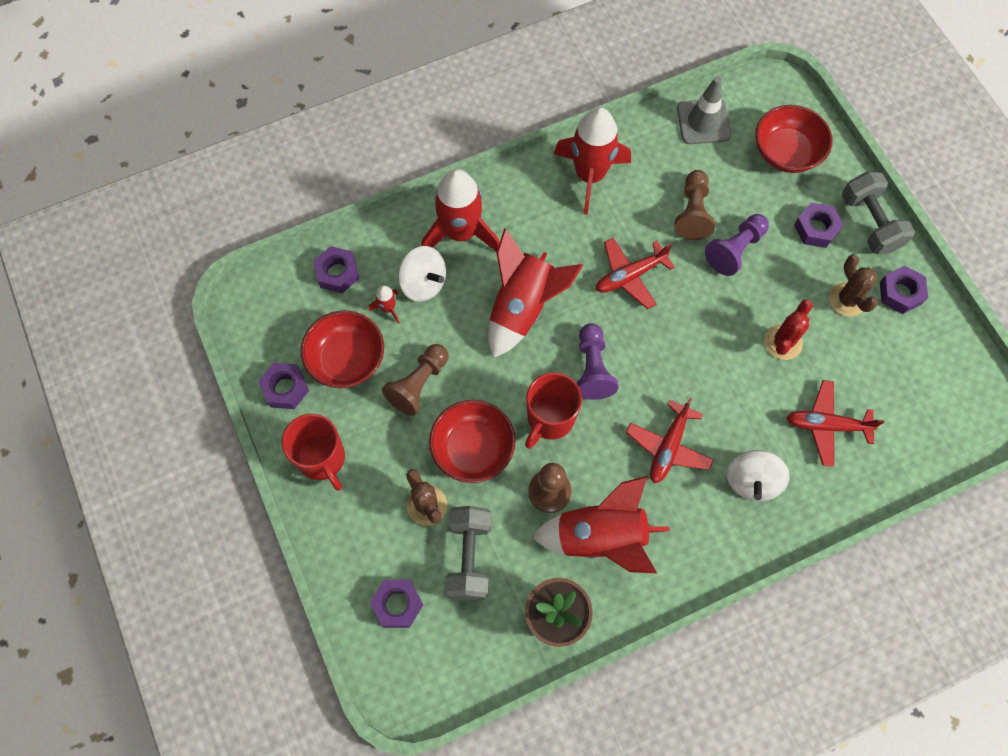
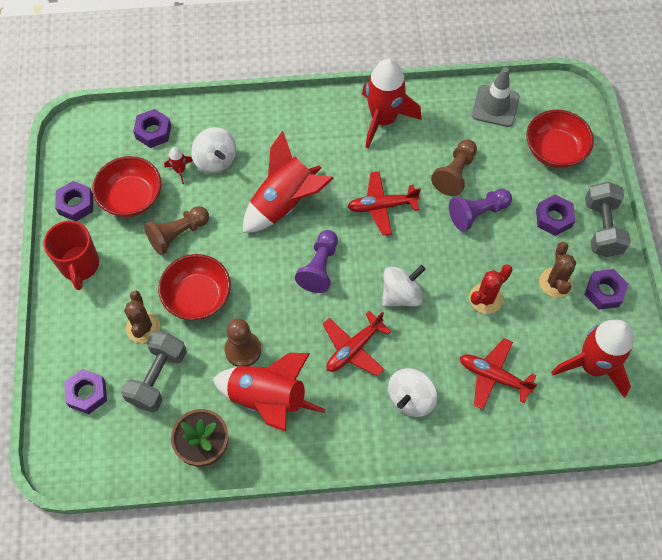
camera: 20 degrees right, 5 degrees down
(461, 233) = (261, 131): red rocket -> red rocket (592, 365)
(549, 419) = (268, 295): red mug -> none
(693, 369) = (401, 295): none -> white spinning top

